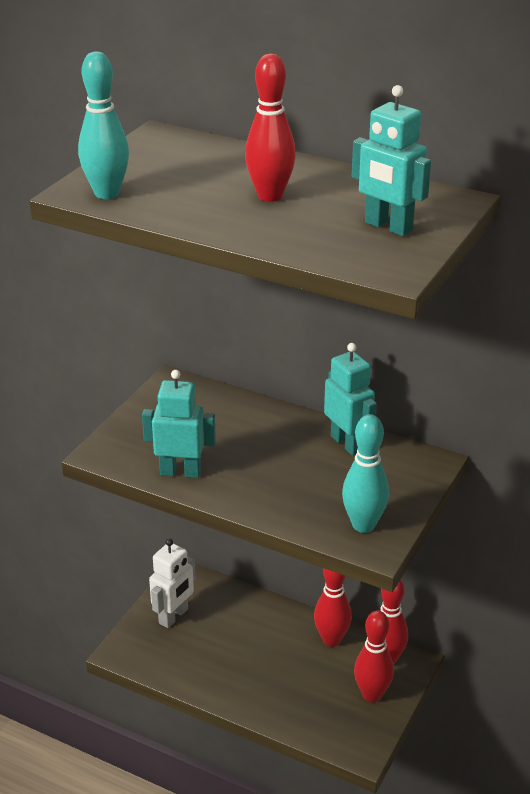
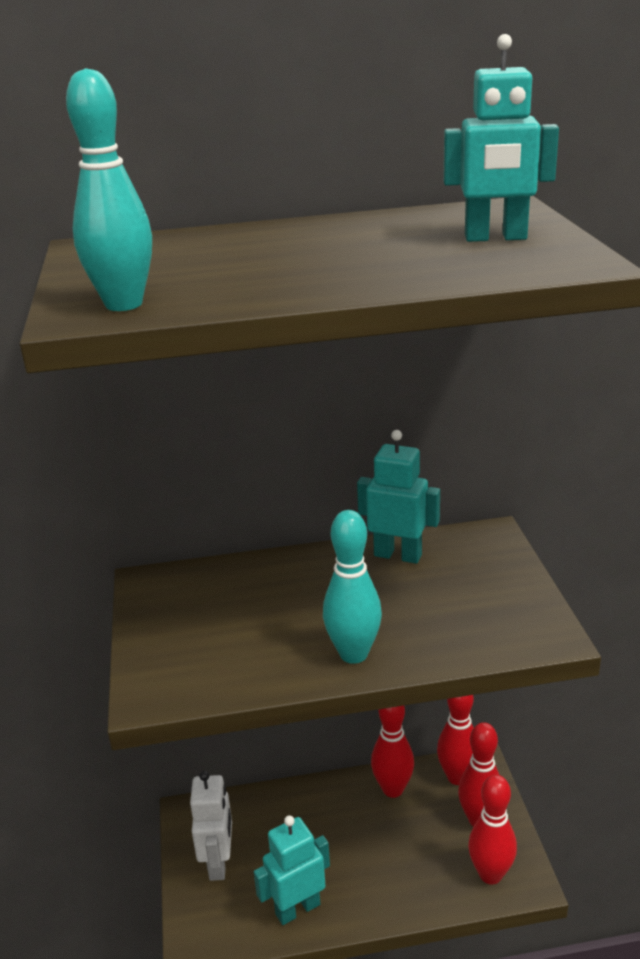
camera: 35 degrees left, 5 degrees down
(180, 472) = (266, 667): turquoise robot -> turquoise robot (297, 909)
(270, 196) = (324, 252): red bowling pin -> red bowling pin (490, 874)
(363, 525) = (511, 622): turquoise bowling pin -> turquoise bowling pin (353, 654)

